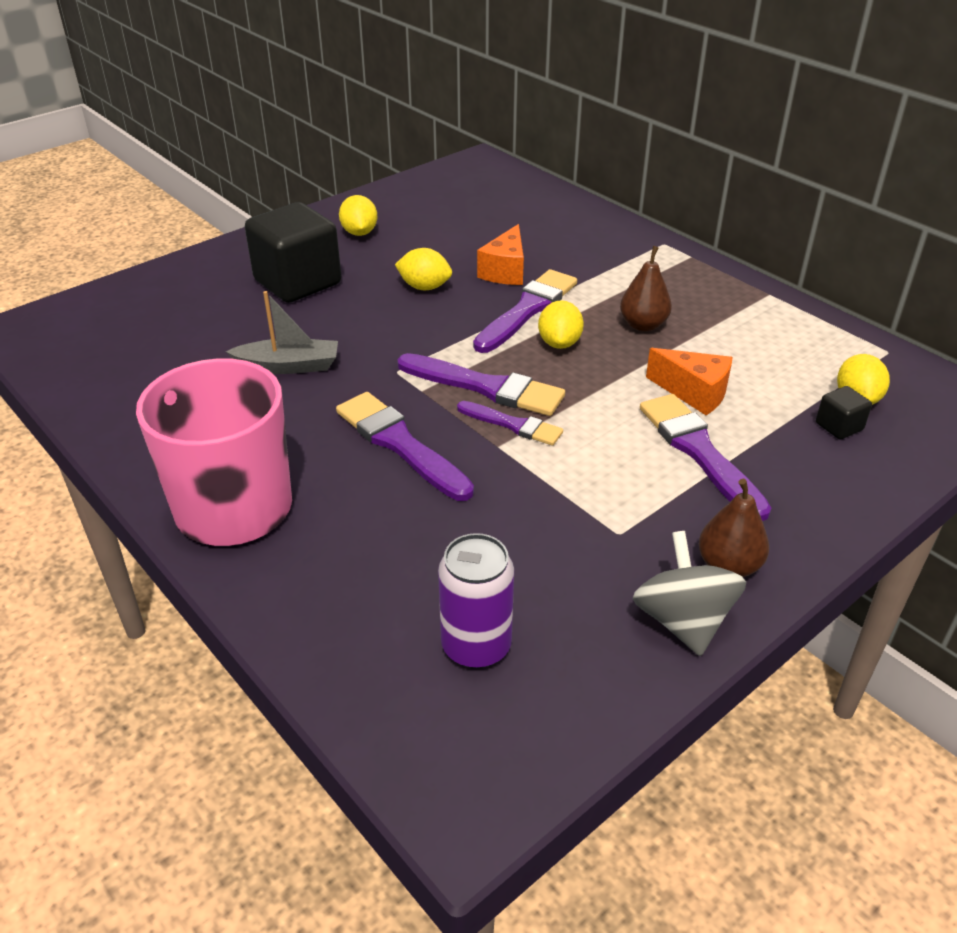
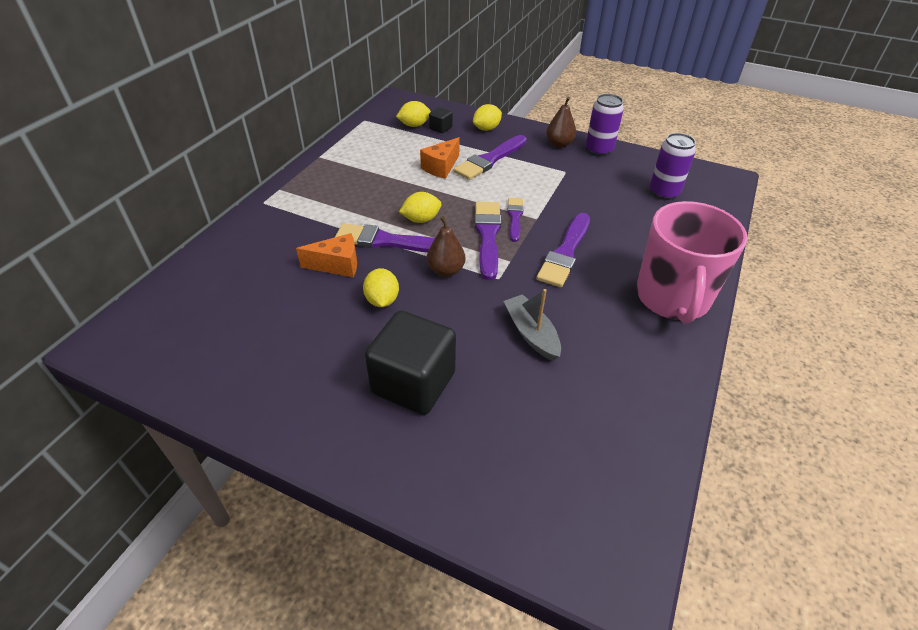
camera: 115 degrees left, 5 degrees up
(359, 233) = (301, 377): yellow lemon -> yellow lemon (486, 129)
(643, 325) = (381, 193): brown pear -> brown pear (446, 270)
(683, 621) = (599, 150): grey spinning top -> purple can
(694, 393) = (441, 167): orange cheese -> orange cheese turned 150 degrees counterclockwise

